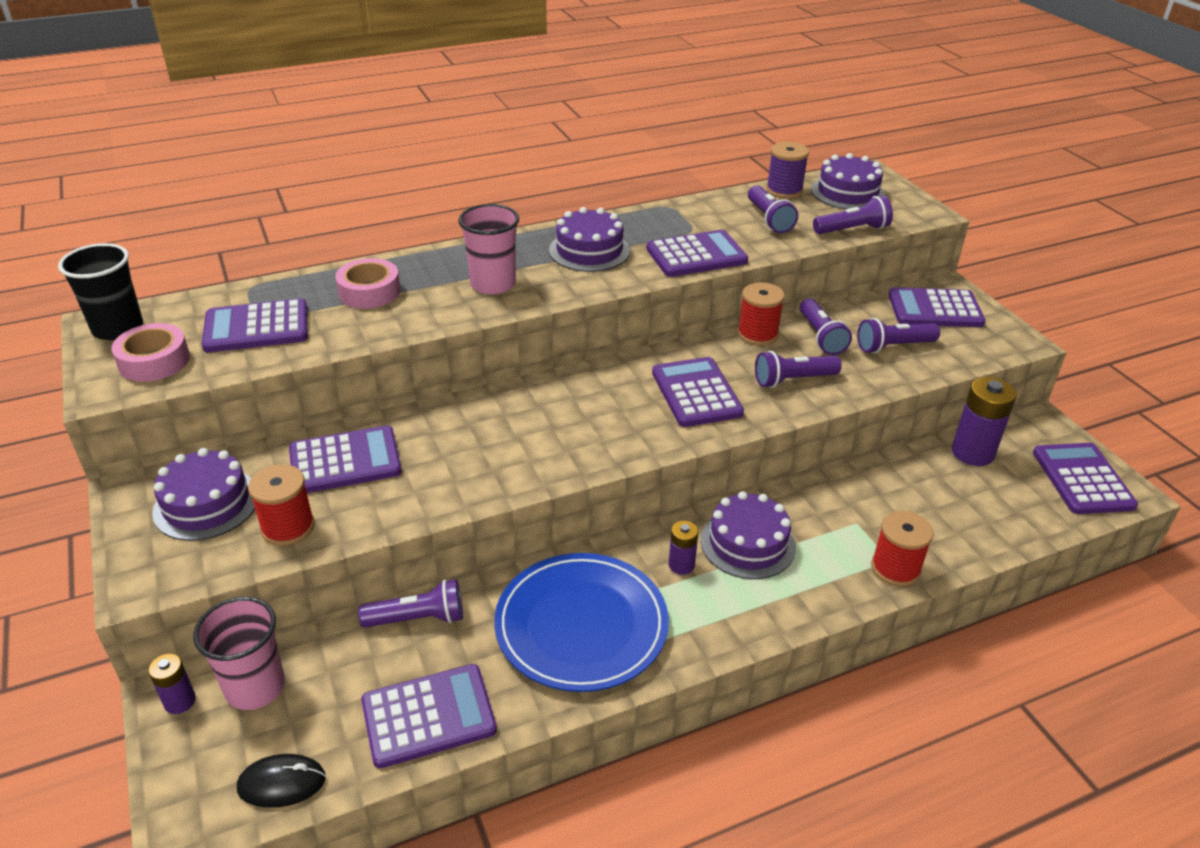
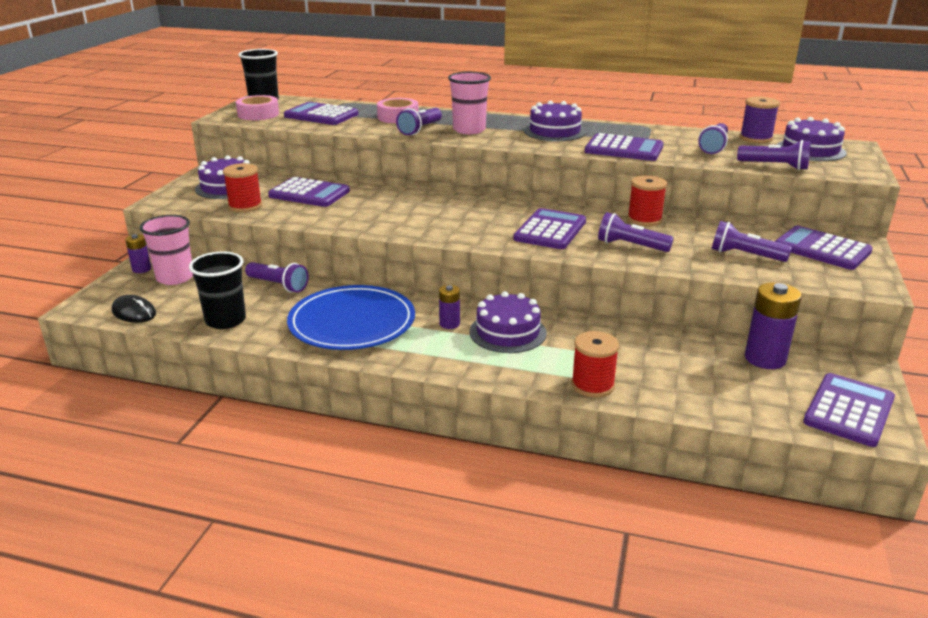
camera: 40 degrees right, 10 degrees down
(428, 716) = (225, 320): purple calculator -> black cup
(821, 337) = (692, 234): purple flashlight -> purple flashlight (420, 129)

